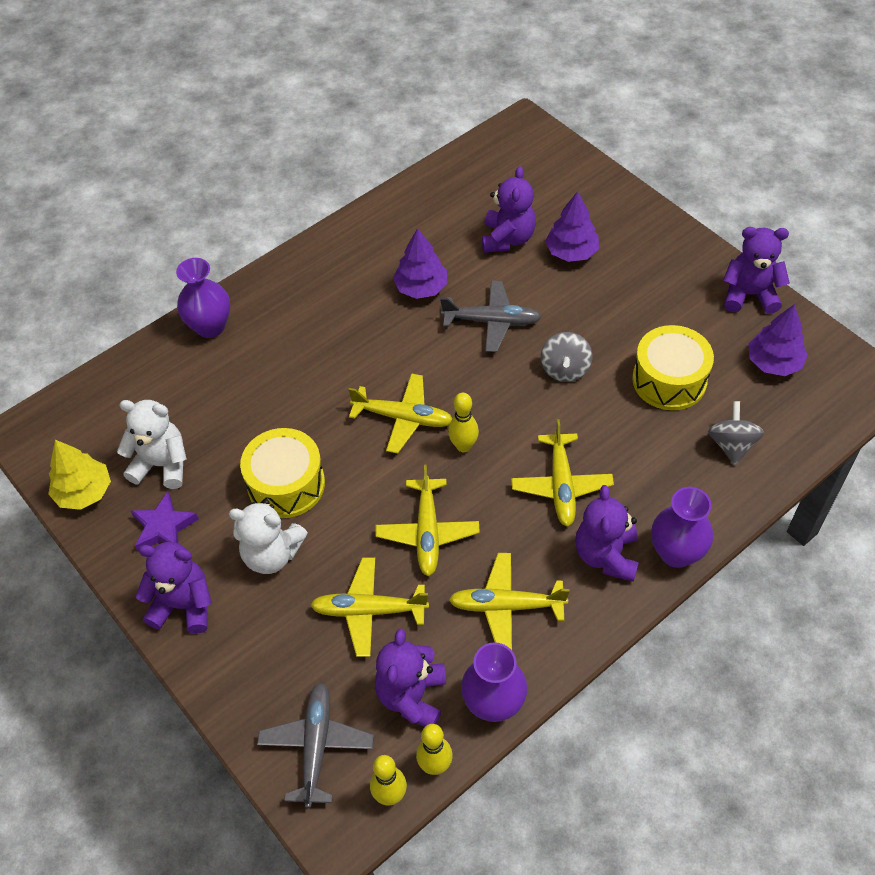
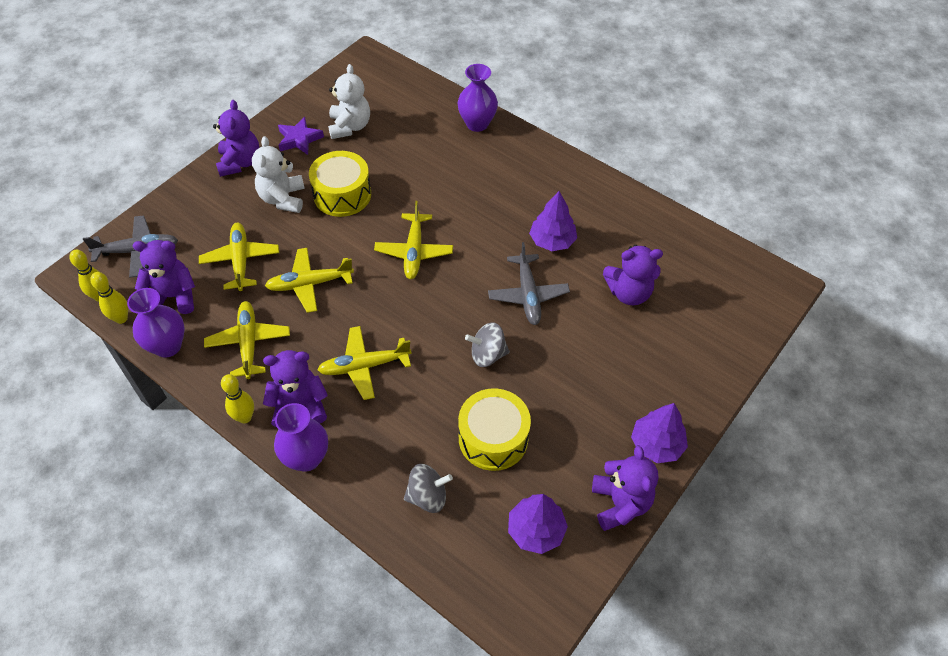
camera: 75 degrees right, 0 degrees up
(84, 492) = (322, 95): yellow tree -> none
(463, 446) = (393, 294): yellow bowling pin -> yellow bowling pin (245, 417)
(571, 252) = (628, 344): purple tree -> purple tree (656, 444)

